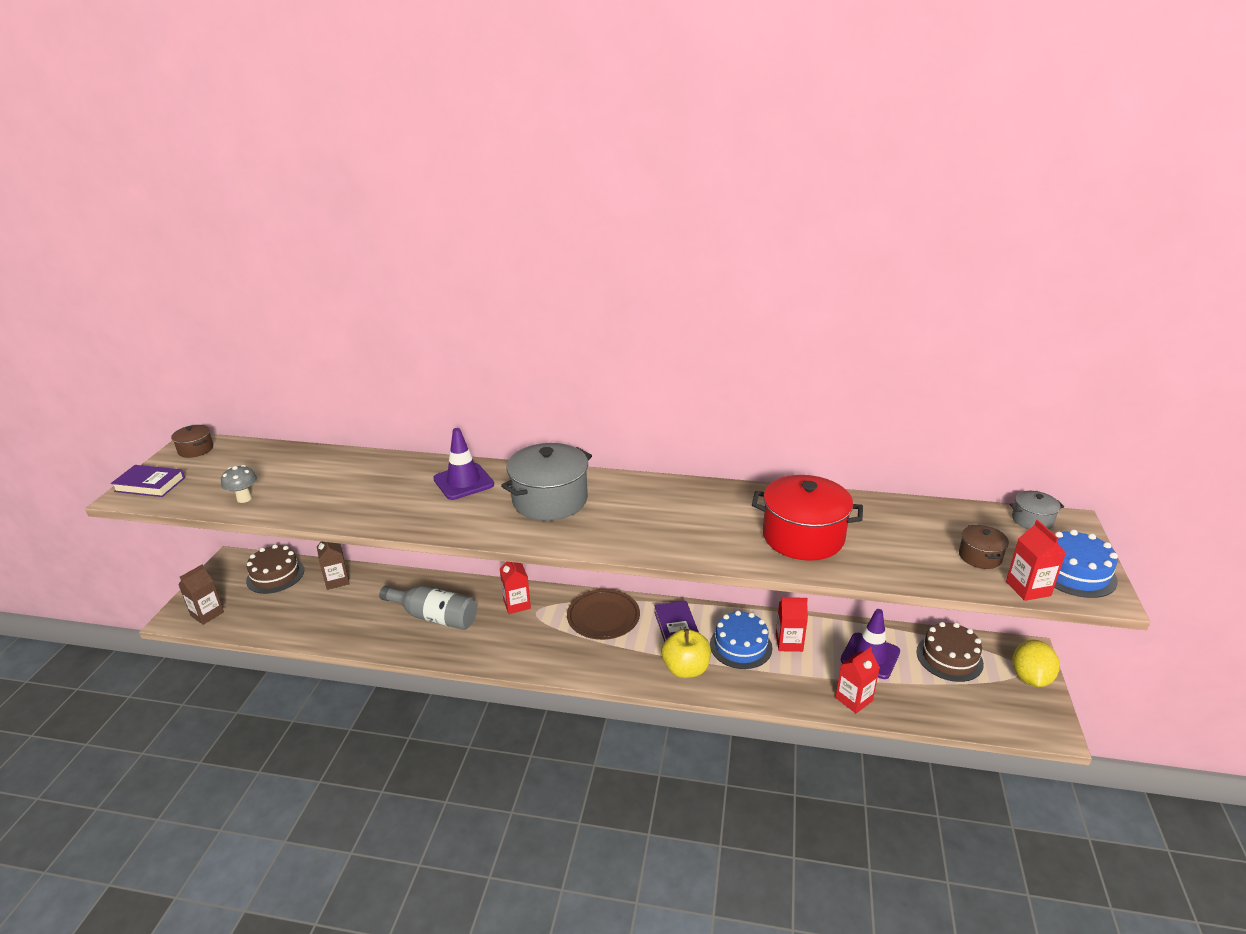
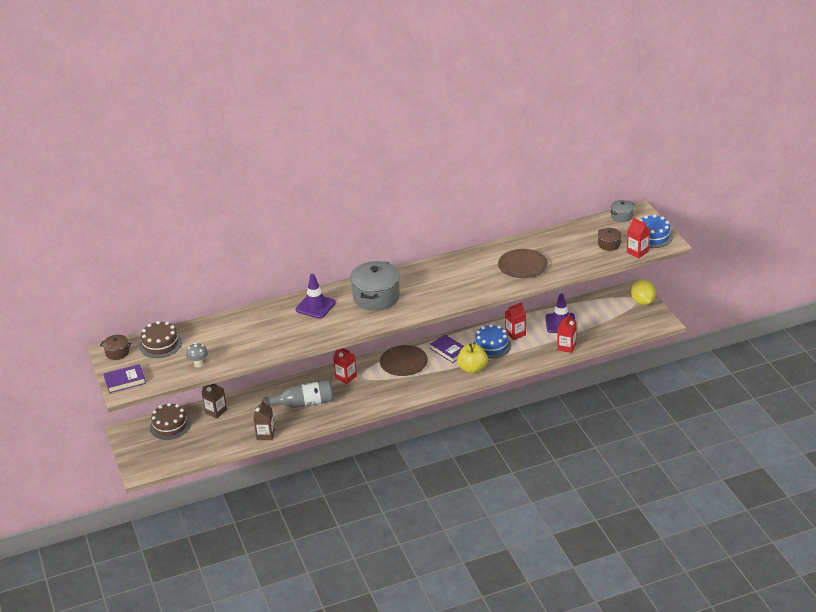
camera: 30 degrees left, 5 degrees up
(207, 614) = (156, 462): brown carton -> brown carton (265, 434)
(803, 537) = (522, 266): red pot -> brown plate
(949, 658) = (599, 308): brown cake -> brown cake (160, 344)

